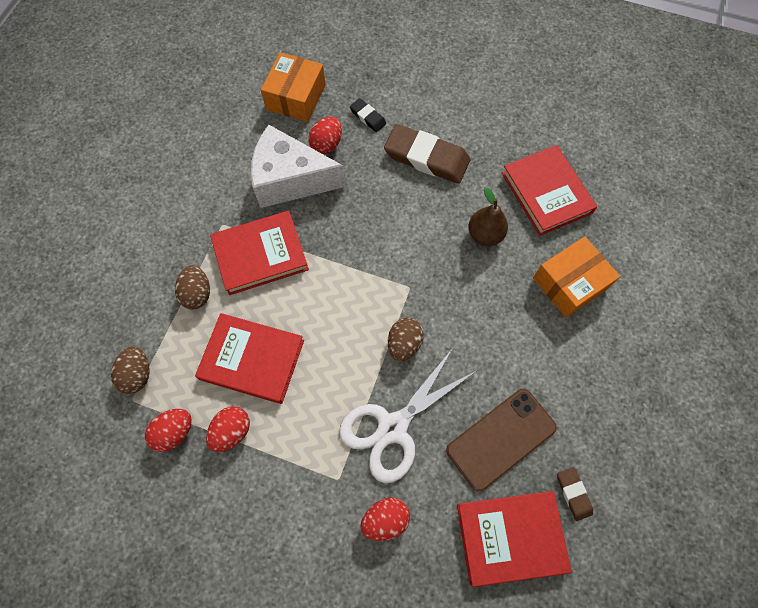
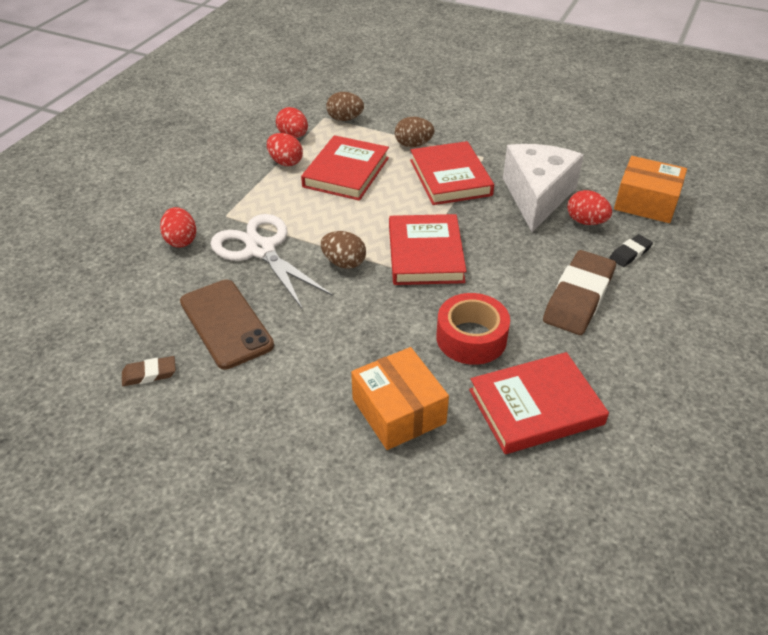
camera: 95 degrees right, 25 degrees down
(485, 234) = (471, 338): brown pear -> red tape
(510, 537) = (130, 319): red book -> red book (425, 254)

